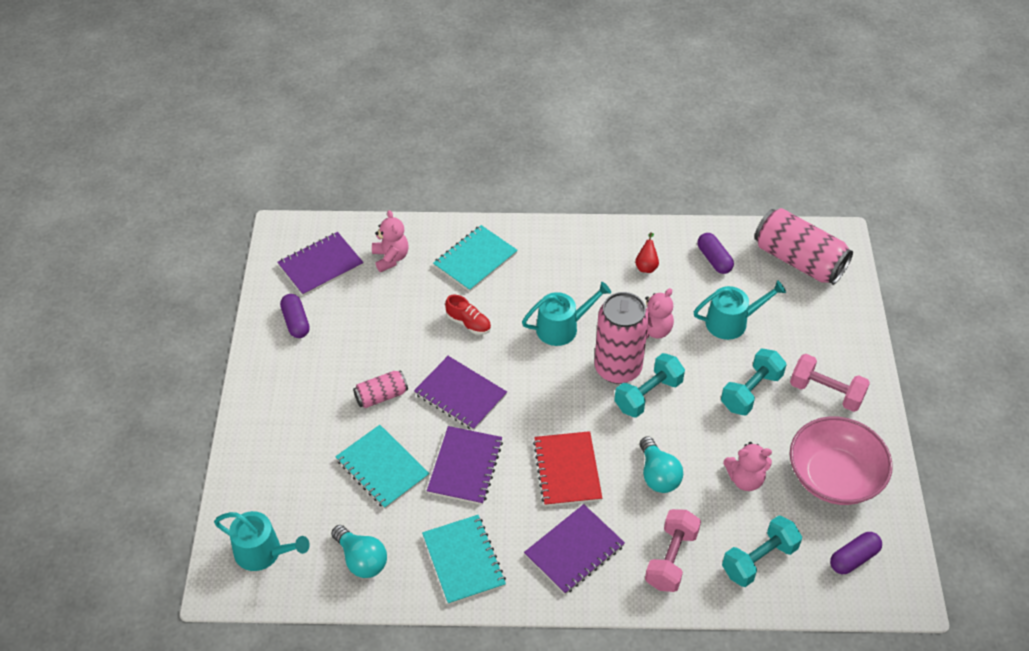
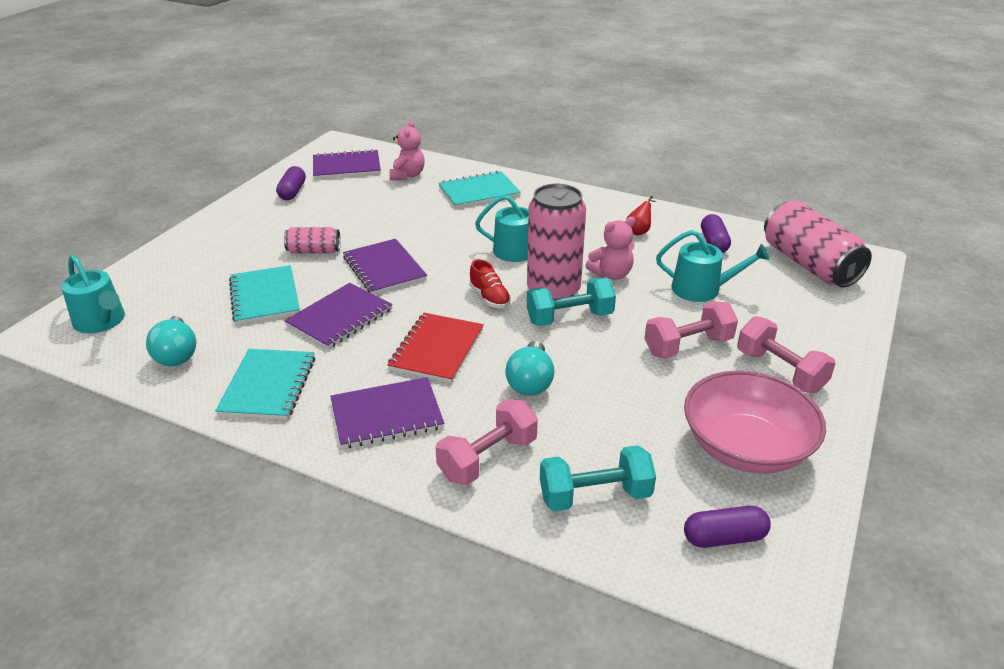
camera: 25 degrees right, 15 degrees down
(468, 323) = (436, 227): red shoe -> red shoe (489, 298)
(745, 479) = (630, 416): pink teddy bear -> none
(751, 391) = (688, 346): turquoise dumbbell -> pink dumbbell

